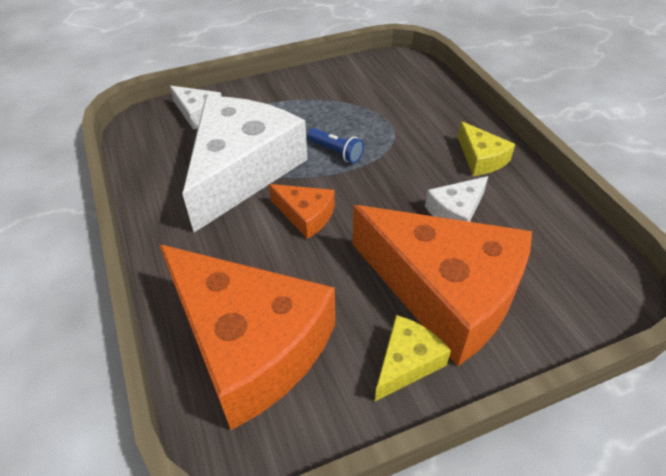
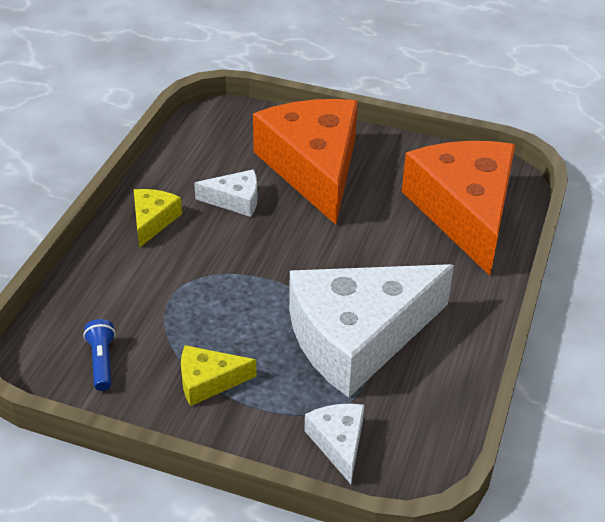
camera: 140 degrees left, 5 degrees down
(305, 215) = (346, 264): orange cheese -> none
(336, 152) = (256, 300): blue flashlight -> blue flashlight (102, 361)
(407, 362) = (380, 154): yellow cheese -> yellow cheese (208, 381)

